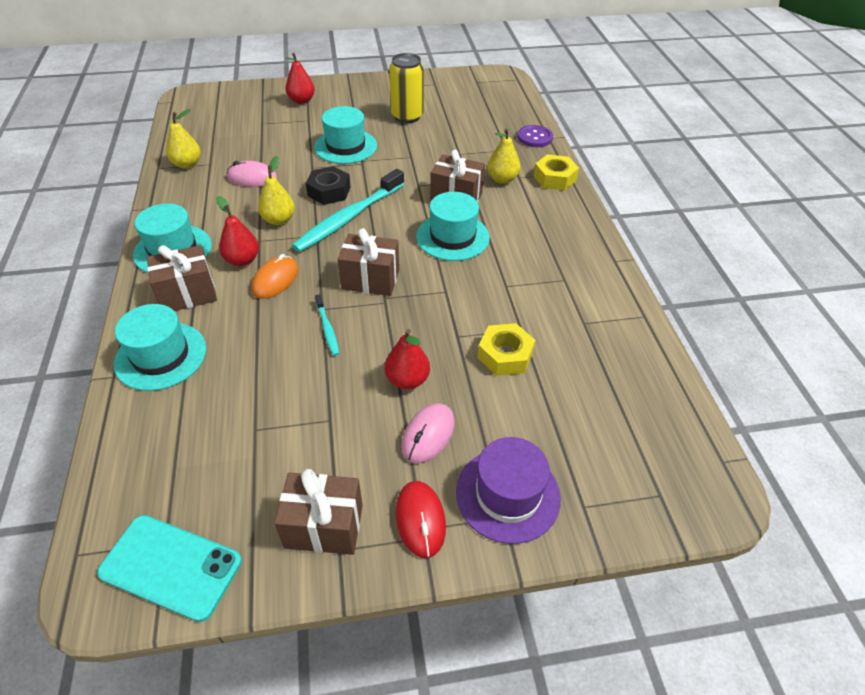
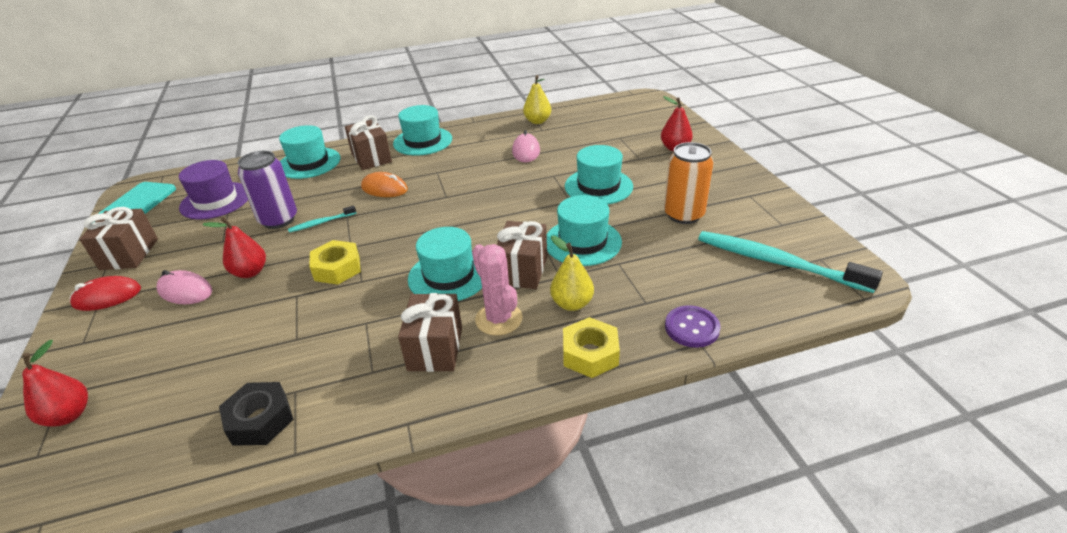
camera: 85 degrees right, 10 degrees down
(242, 260) = (410, 170): red pear -> red pear (69, 415)
(279, 220) = (466, 175): yellow pear -> none
(303, 369) = (278, 220): none -> purple can
(329, 191) = (515, 191): black nut -> black nut (260, 420)
(348, 218) = (473, 208): turquoise toothbrush -> turquoise toothbrush (777, 262)
(370, 279) = (382, 234): brown gift -> brown gift (435, 348)
(407, 116) = (683, 215): yellow can -> orange can
(427, 165) = (582, 242): none -> turquoise hat
(505, 355) = (261, 329): yellow nut -> yellow nut (337, 268)
(507, 494) = (101, 343): purple hat -> purple hat (215, 200)
(513, 214) = (498, 319): none -> pink cactus

